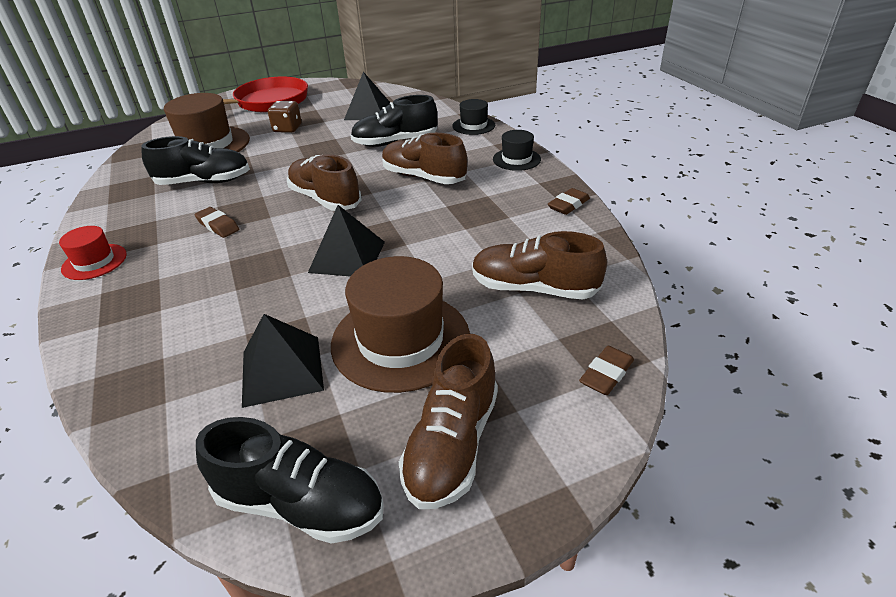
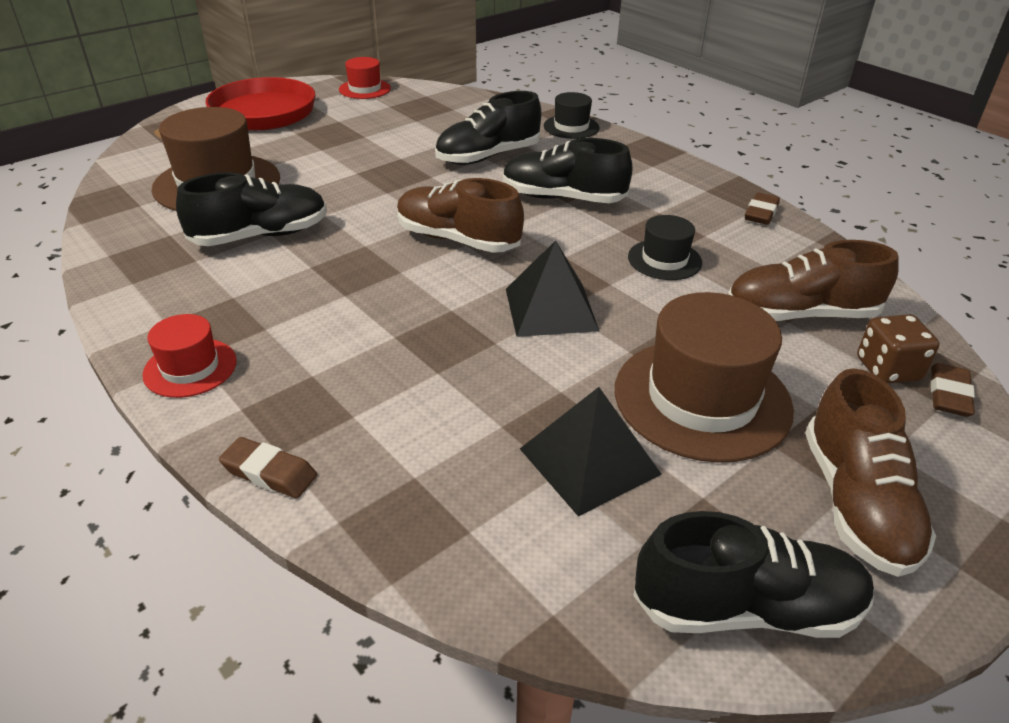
camera: 20 degrees left, 0 degrees up
(218, 226) = (336, 293): brown eraser -> brown eraser (269, 473)
(287, 129) = (320, 150): brown dice -> brown dice (887, 369)
(351, 89) = (365, 89): none -> red hat
(368, 112) = (417, 119): black pyramid -> none
(423, 177) = (563, 198): brown shoe -> black shoe
(516, 159) = (658, 164): black hat -> black hat (664, 260)

